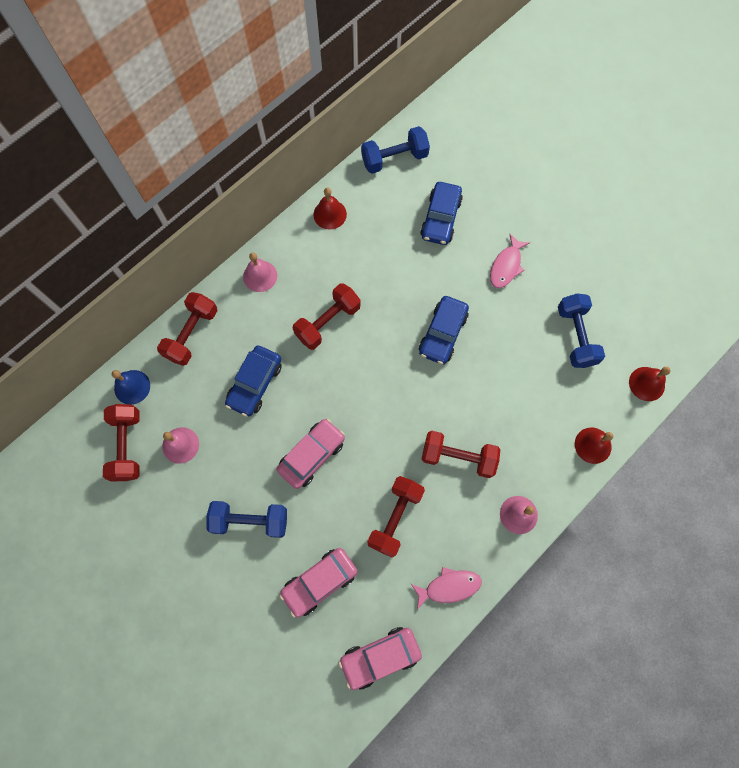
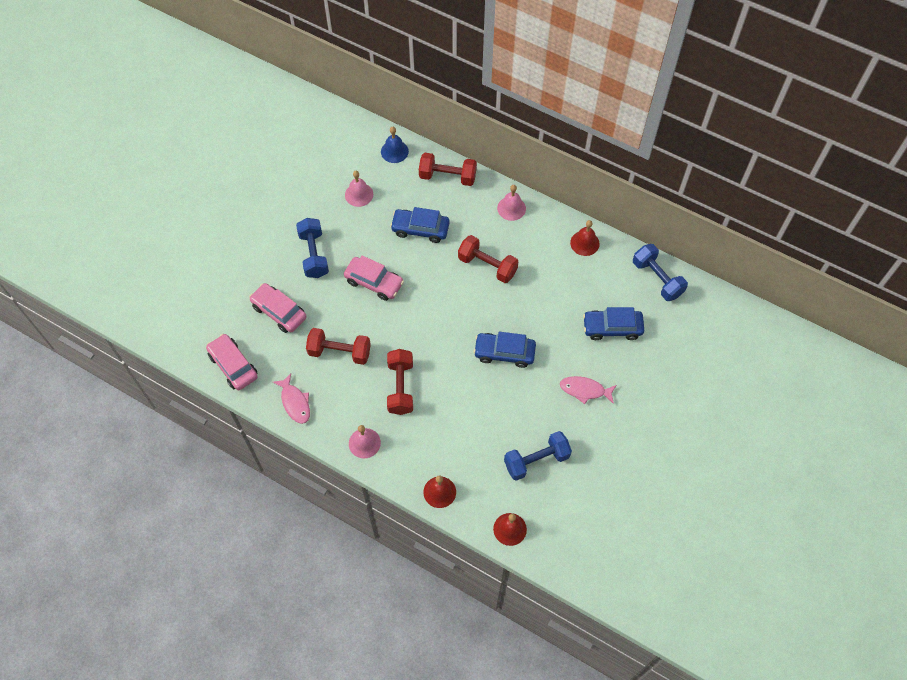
camera: 75 degrees right, 10 degrees down
(127, 446) = (349, 162): red dumbbell -> none

